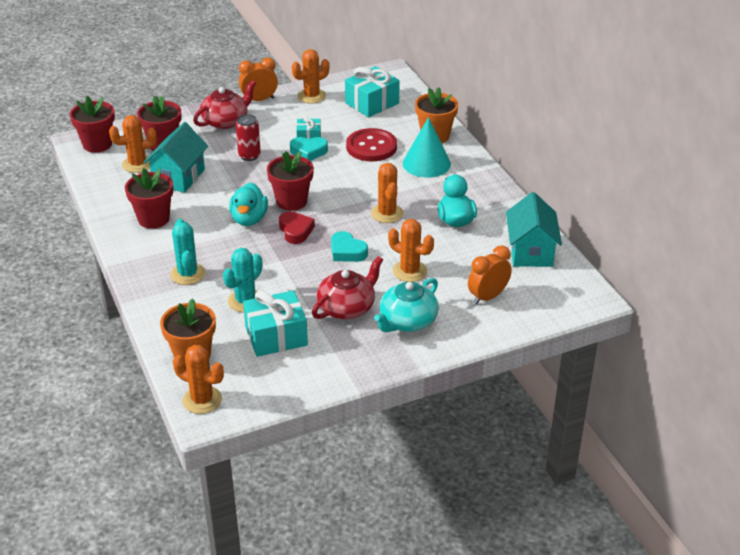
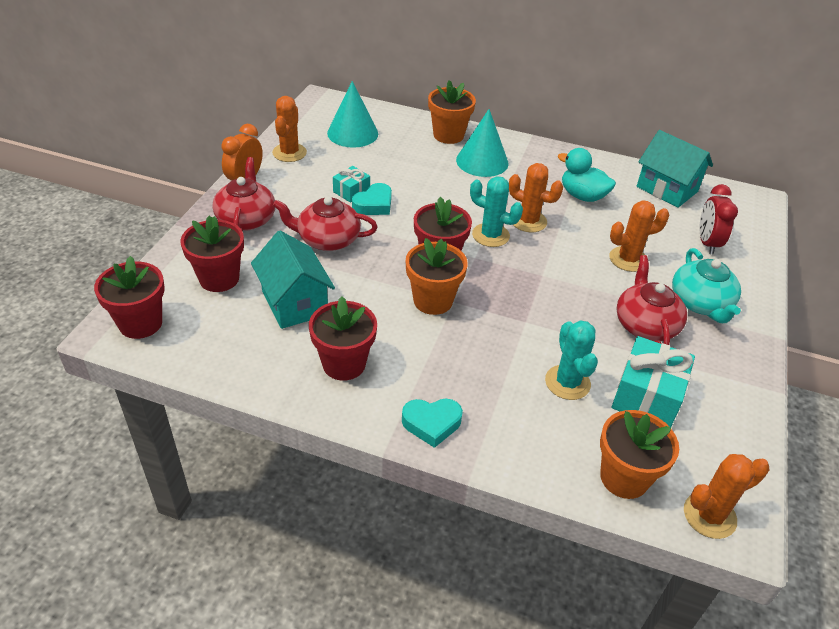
camera: 50 degrees left, 5 degrees up
(137, 164) = (226, 317): orange cactus -> none
(188, 274) = (475, 397): turquoise cactus -> turquoise cactus (490, 235)
(249, 156) = (327, 239): red can -> red teapot
(249, 219) = (433, 301): turquoise duck -> orange flower pot
(295, 231) = (489, 284): red heart -> none
(347, 251) = (559, 275): turquoise heart -> turquoise heart (431, 424)
(371, 147) = (417, 171): red button -> none
(372, 103) = (352, 133): turquoise gift -> turquoise cone
(487, 297) = (707, 243): orange clock -> red clock

